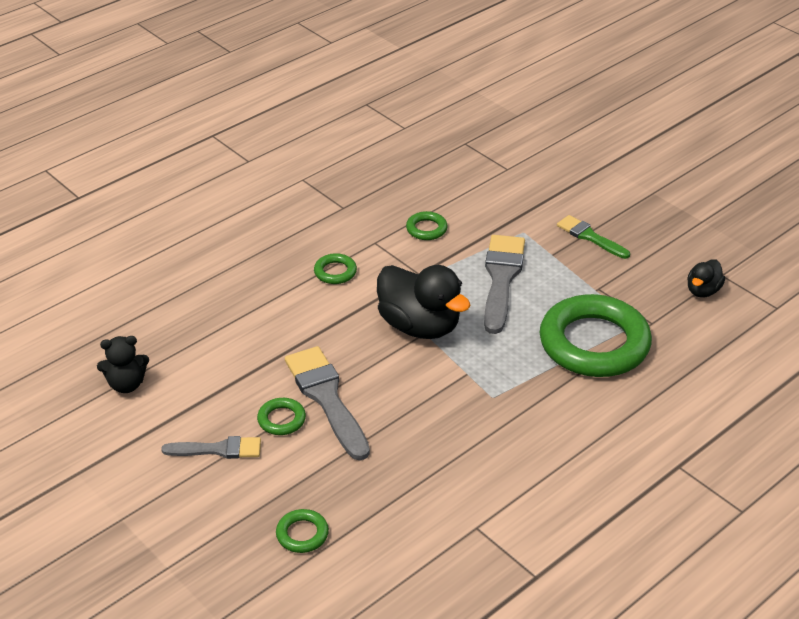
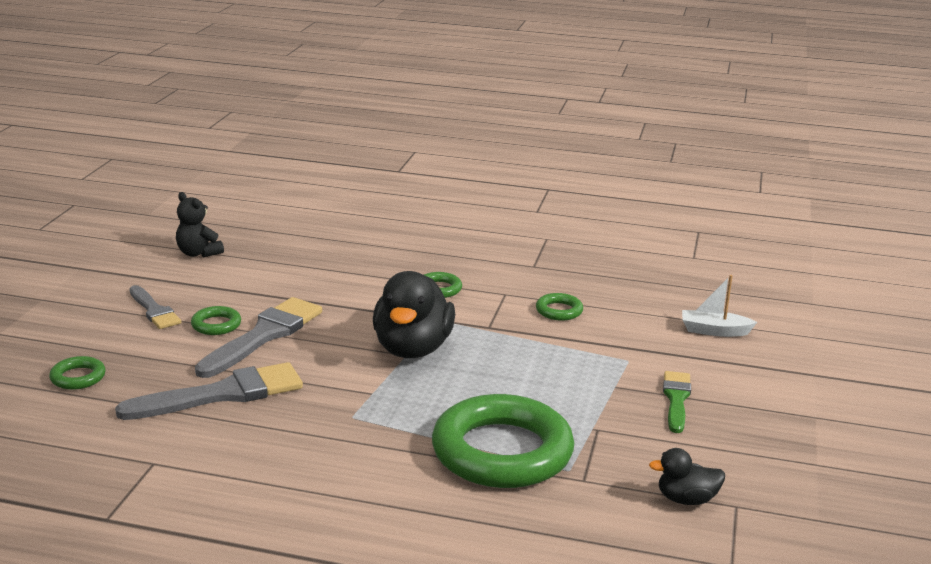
camera: 55 degrees right, 15 degrees down
(501, 279) = (537, 369): grey brush -> grey brush (222, 394)
(518, 175) = (714, 331): none -> white boat

